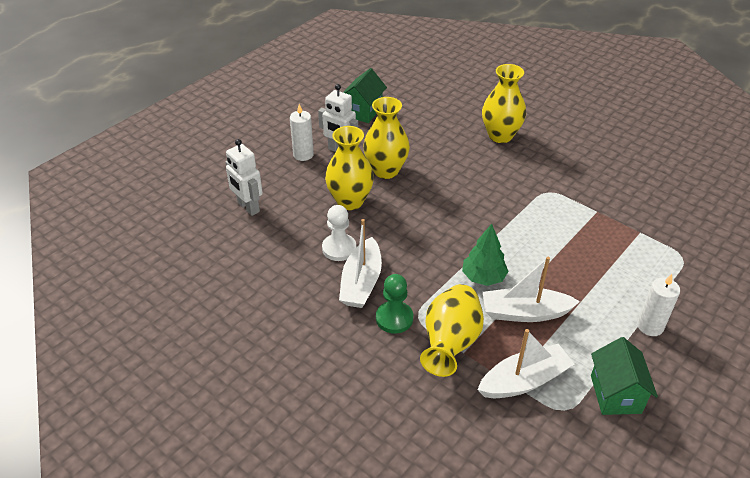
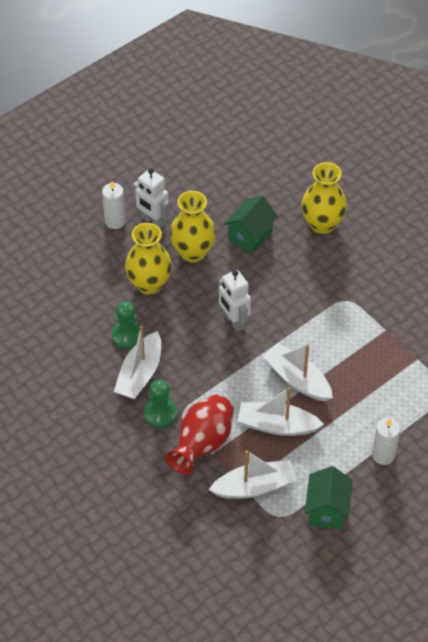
camera: 10 degrees right, 10 degrees up
(248, 207) = (51, 277): white robot -> white robot (234, 321)
(339, 248) = (127, 336): white pawn -> green pawn
(363, 111) = (188, 172): green house -> green house (250, 236)
(450, 343) = (202, 444): yellow vase -> red vase
(483, 277) = (251, 385): green tree -> none
(528, 266) = (297, 379): none -> white boat

